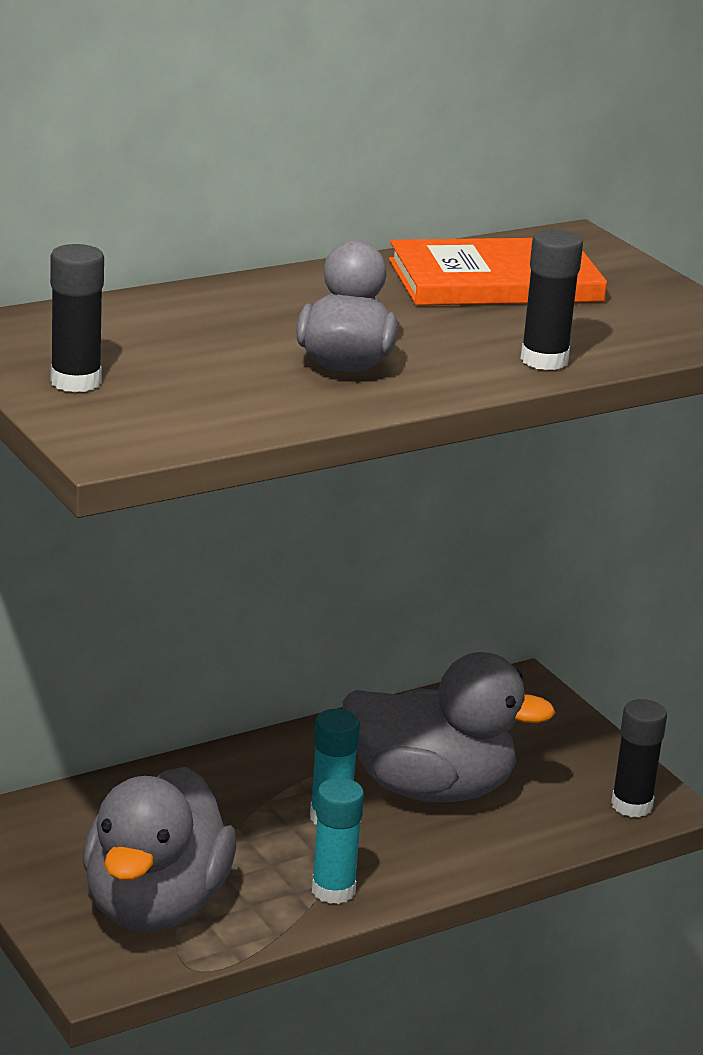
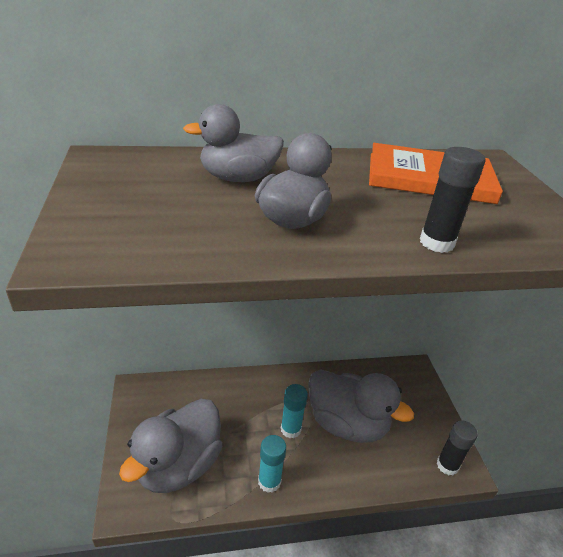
camera: 20 degrees right, 10 degrees up
(76, 382) = (107, 200): black glue stick -> none
(223, 325) = (238, 178): none -> grey duck

